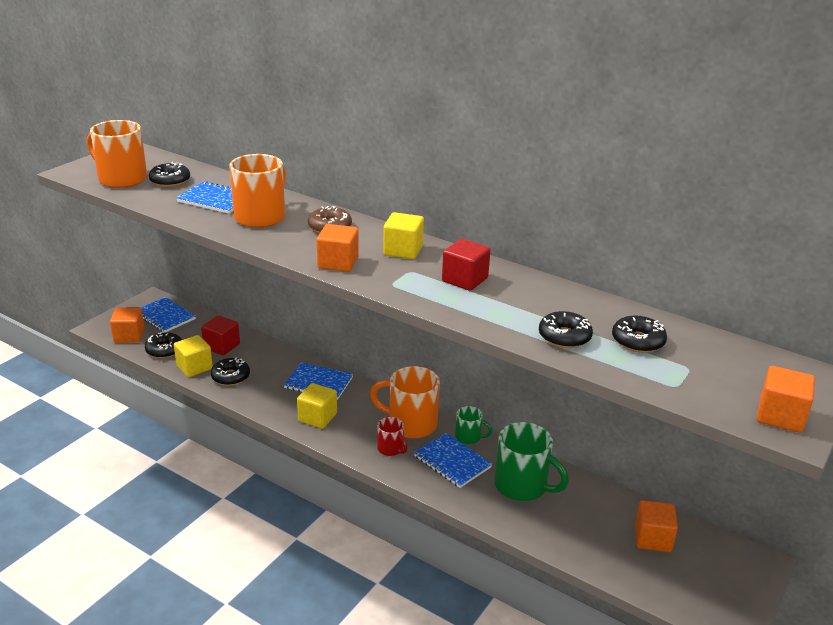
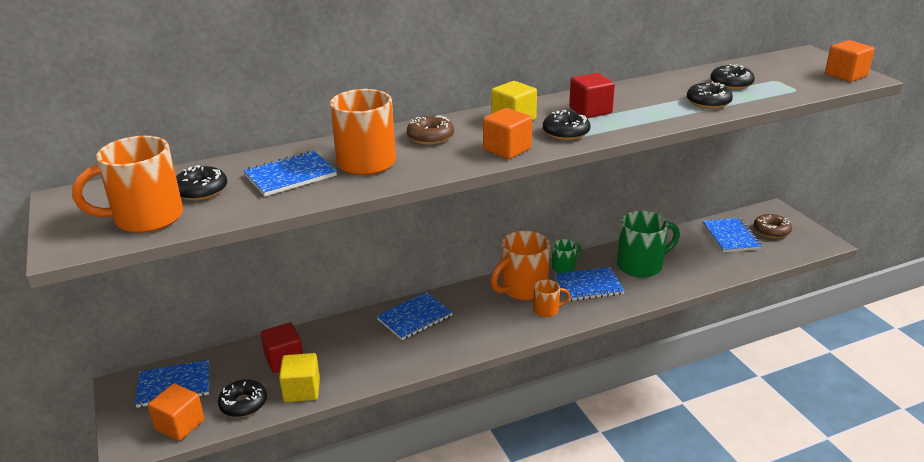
camera: 55 degrees left, 0 degrees up
(230, 377) = (346, 369): black donut -> black donut (566, 132)
(317, 417) = (467, 335): yellow cube -> none
(391, 449) = (547, 310): red mug -> orange mug
(652, 538) = (730, 236): orange cube -> blue notebook
(705, 570) = (771, 231): none -> brown donut

